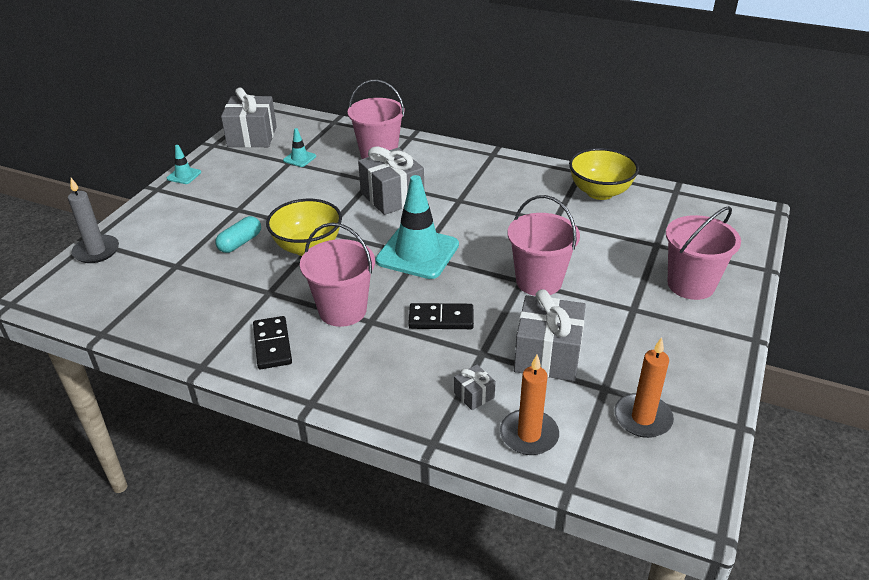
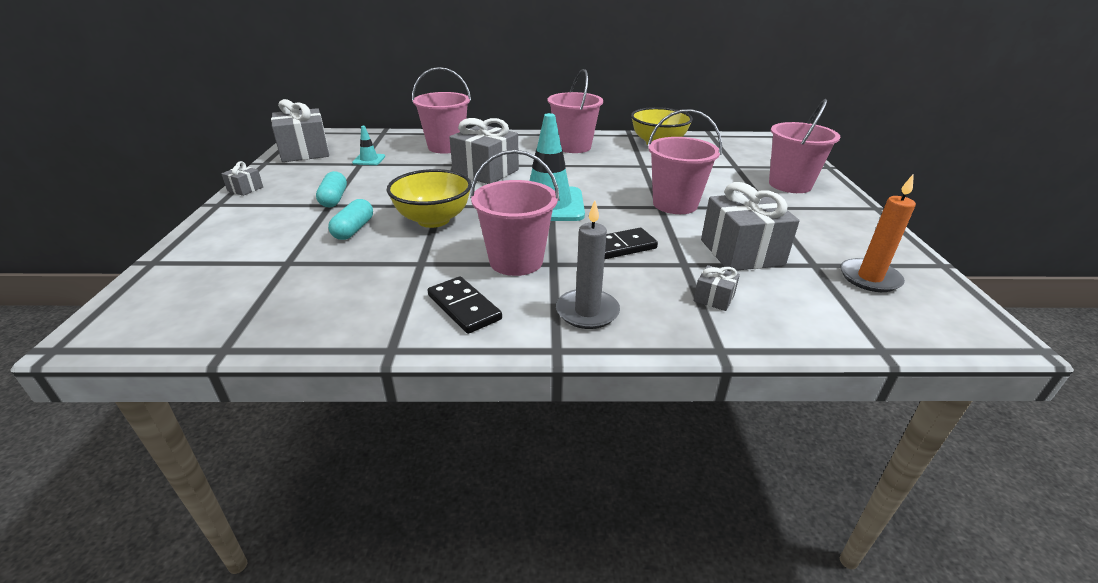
camera: 25 degrees left, 5 degrees down
(96, 251) = (167, 269): grey candle -> grey candle (587, 312)
(184, 175) = (245, 189): turquoise traffic cone -> grey gift
(244, 203) = (334, 199): none -> turquoise capsule
(504, 178) = (573, 147): none -> pink bucket
(529, 435) = (798, 317): orange candle -> none

